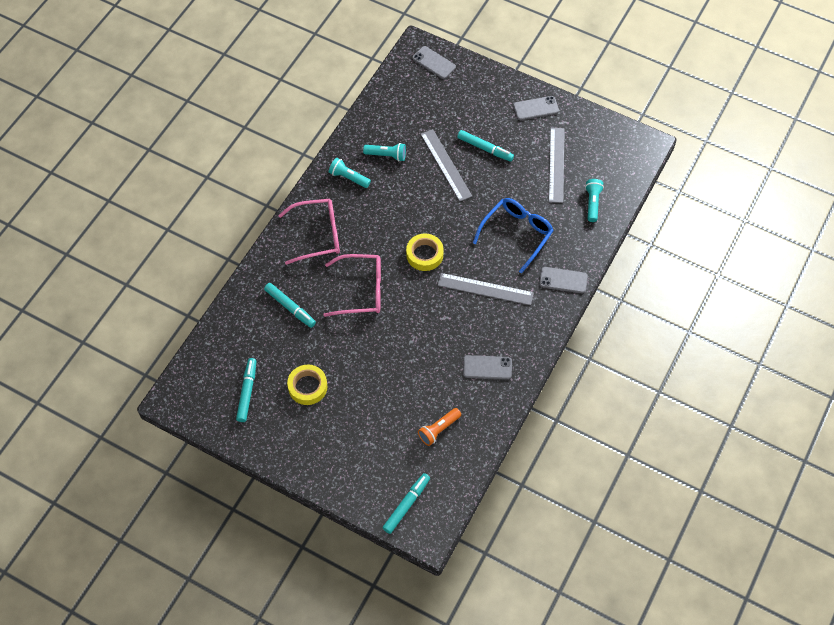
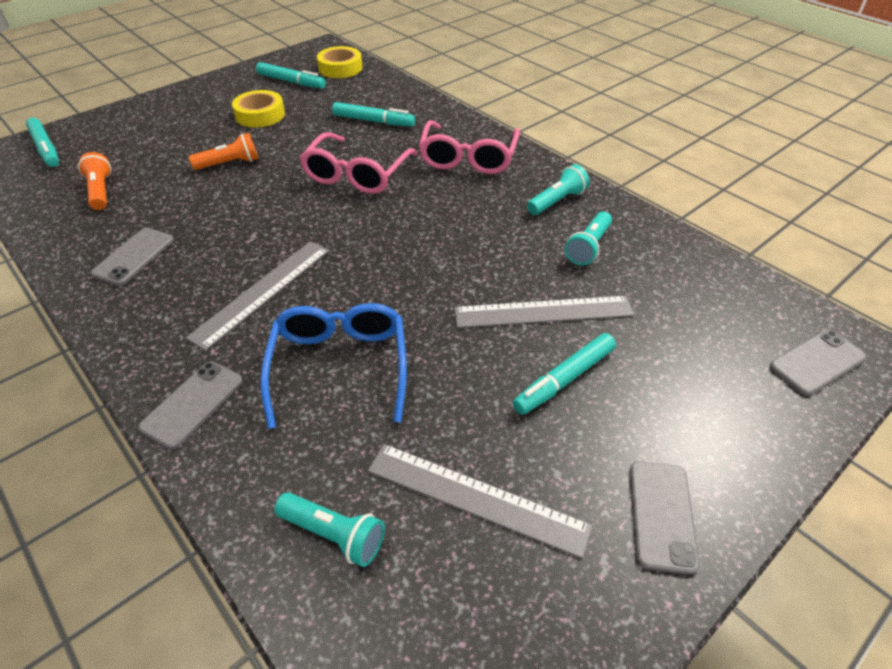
camera: 110 degrees right, 15 degrees down
(290, 307) = (373, 121): turquoise marker -> turquoise marker turned 135 degrees counterclockwise
(378, 371) = (229, 163): none -> orange flashlight
(424, 255) = (373, 242): yellow tape -> yellow tape (340, 68)
(517, 234) = (339, 366): blue glasses -> blue glasses turned 150 degrees counterclockwise

